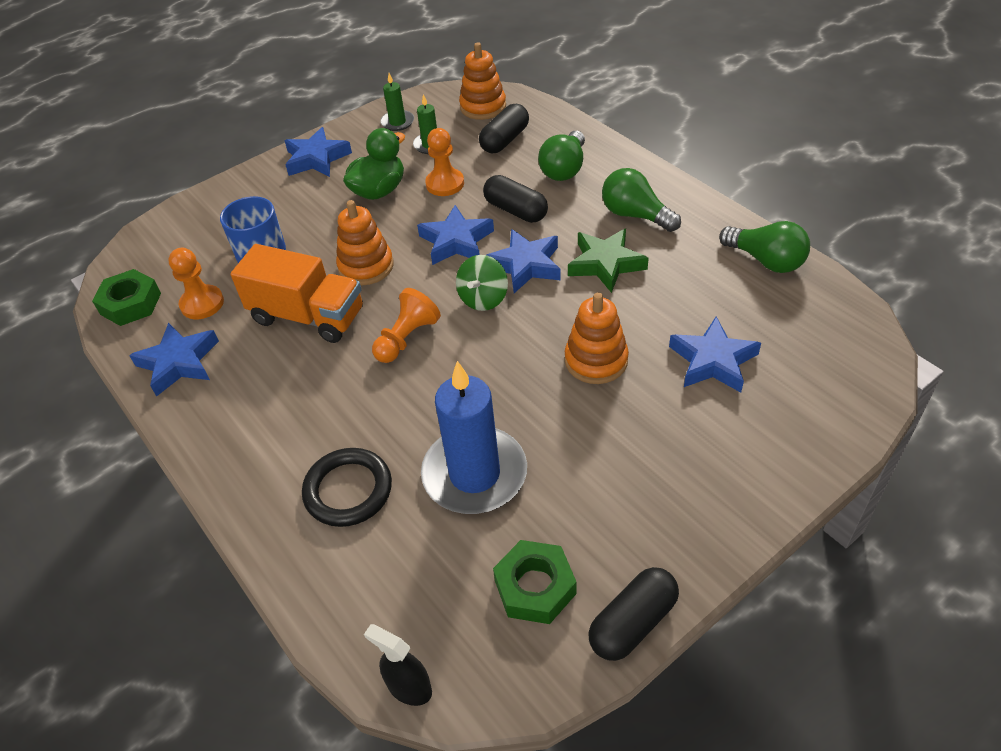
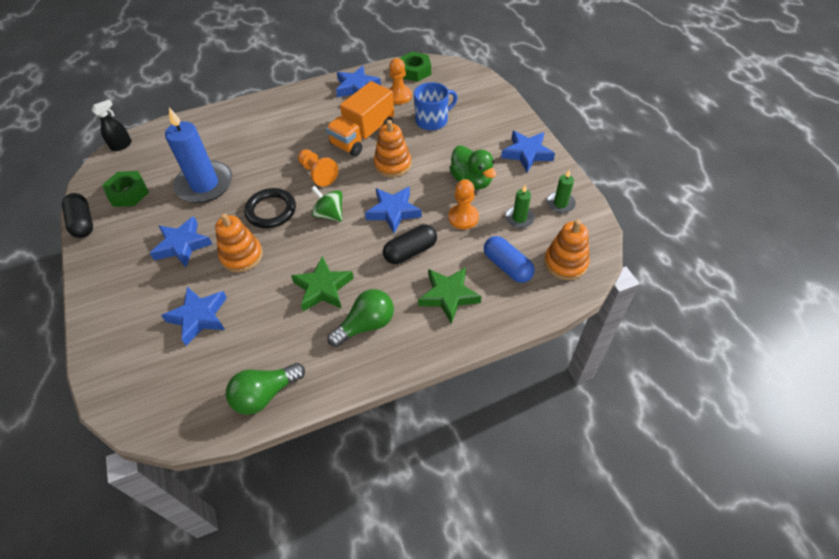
camera: 105 degrees right, 5 degrees up
(348, 490) = (231, 138): black ring -> black ring (271, 210)
(505, 140) = (507, 266): black capsule -> blue capsule
(525, 265) = (348, 243): blue star -> blue star (182, 245)
(564, 169) = (448, 296): green light bulb -> green star

